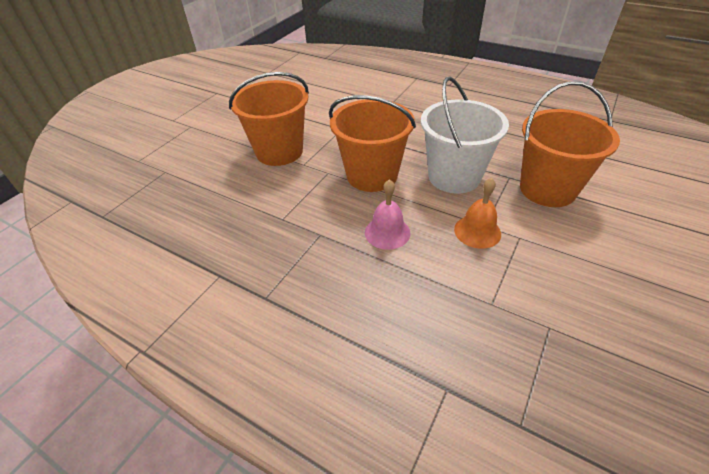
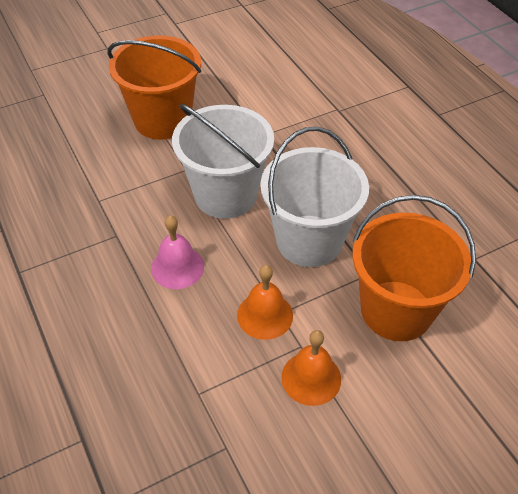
camera: 30 degrees right, 5 degrees up
(372, 175) = (225, 195): orange bucket -> white bucket
(548, 252) = (311, 378): none -> orange bell

